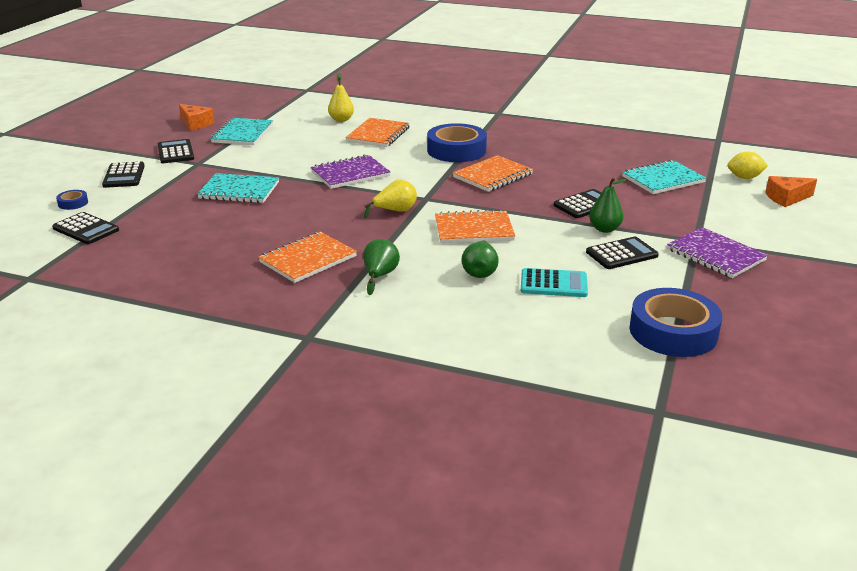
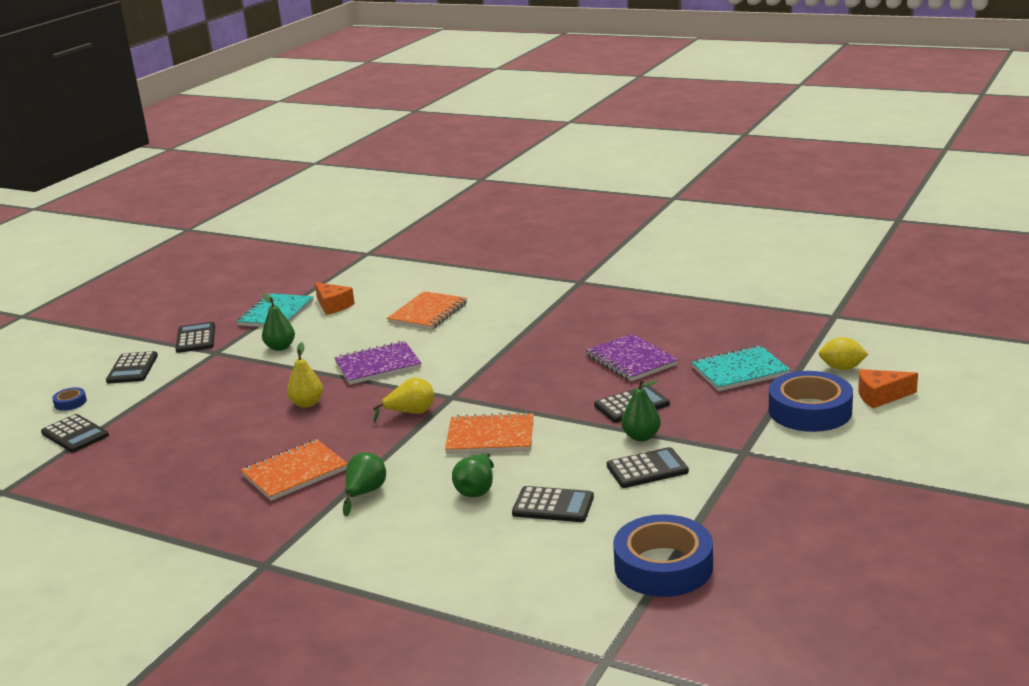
camera: 10 degrees right, 5 degrees down
(195, 124) = (228, 301): orange cheese -> orange cheese (333, 306)
(239, 190) = (249, 387): turquoise notebook -> none
(256, 160) = (280, 347): none -> green pear
(341, 120) = (393, 293): yellow pear -> yellow pear (307, 404)
(456, 150) = (510, 333): blue tape -> blue tape (810, 411)
(493, 176) = (539, 367): orange notebook -> none
(553, 284) = (553, 505): turquoise calculator -> black calculator
(715, 255) = (757, 471): purple notebook -> purple notebook (631, 360)

